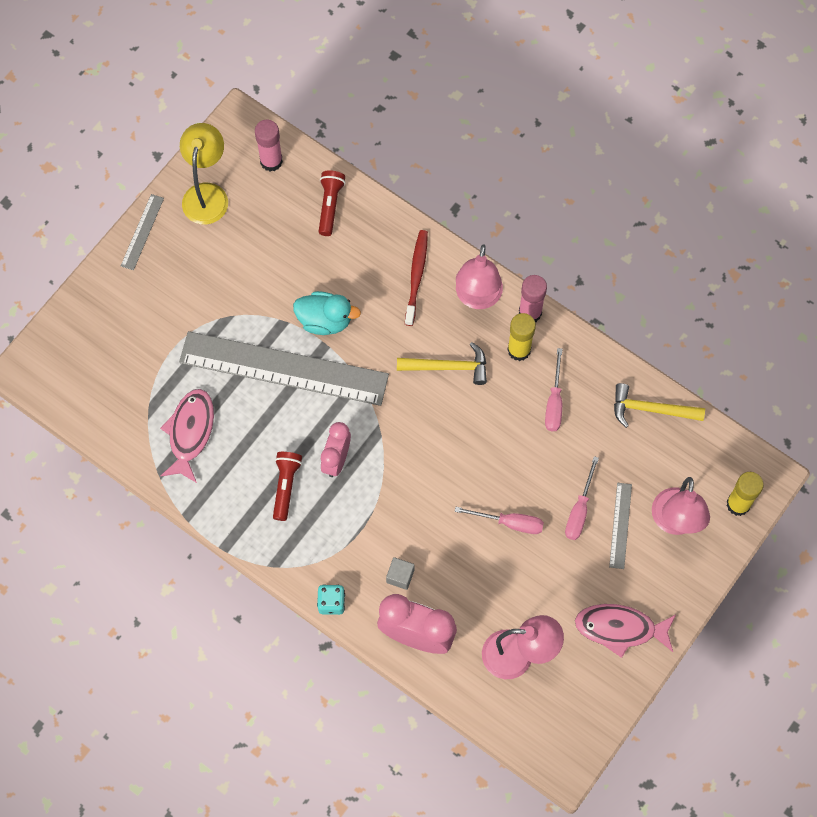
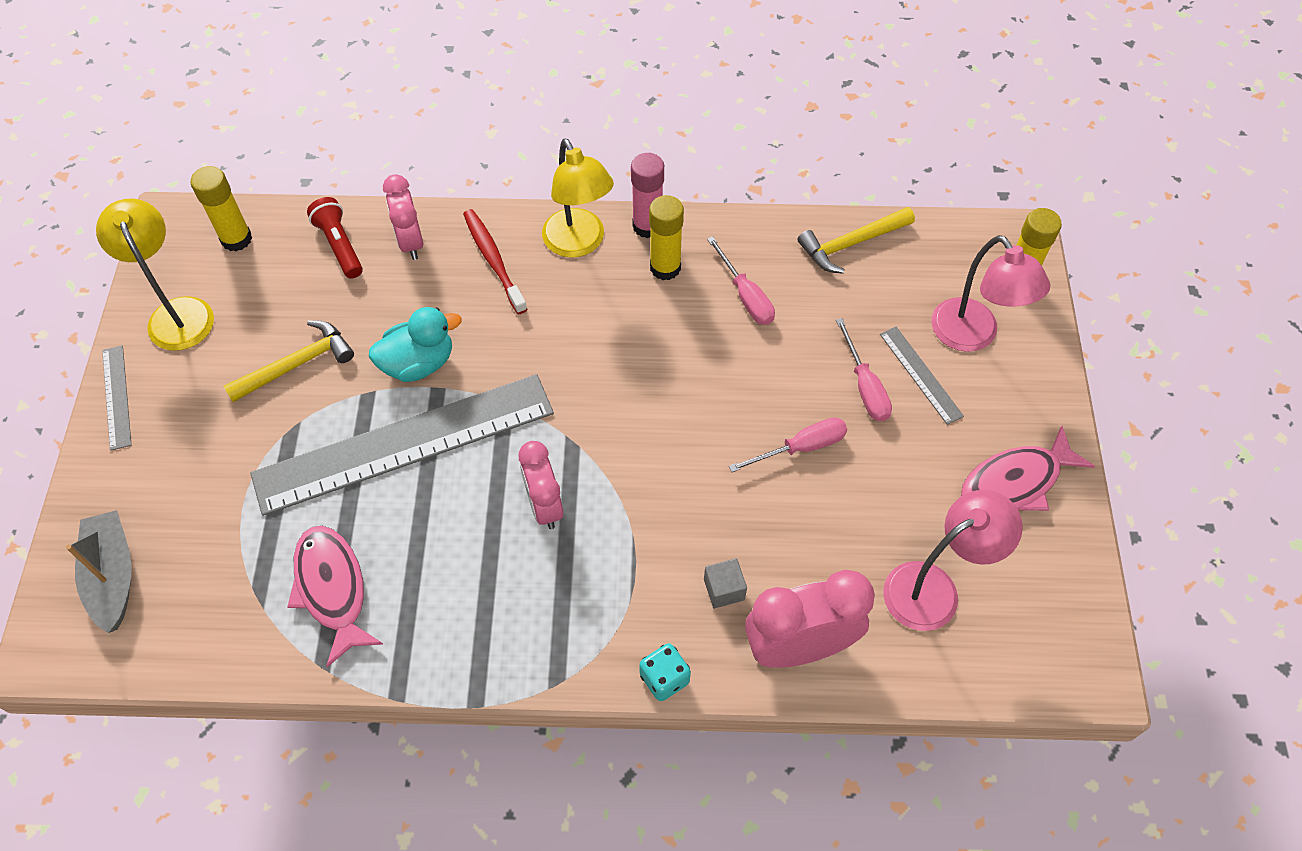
camera: 35 degrees left, 10 degrees down
(81, 347) = (112, 576): none -> grey boat
(271, 161) = (236, 239): pink glue stick -> yellow glue stick
(285, 486) = (503, 576): red flashlight -> none
(374, 230) = (410, 242): none -> pink clock
(448, 367) = (600, 329): yellow hammer -> yellow hammer (297, 364)
(477, 298) = (579, 243): pink lamp -> yellow lamp

